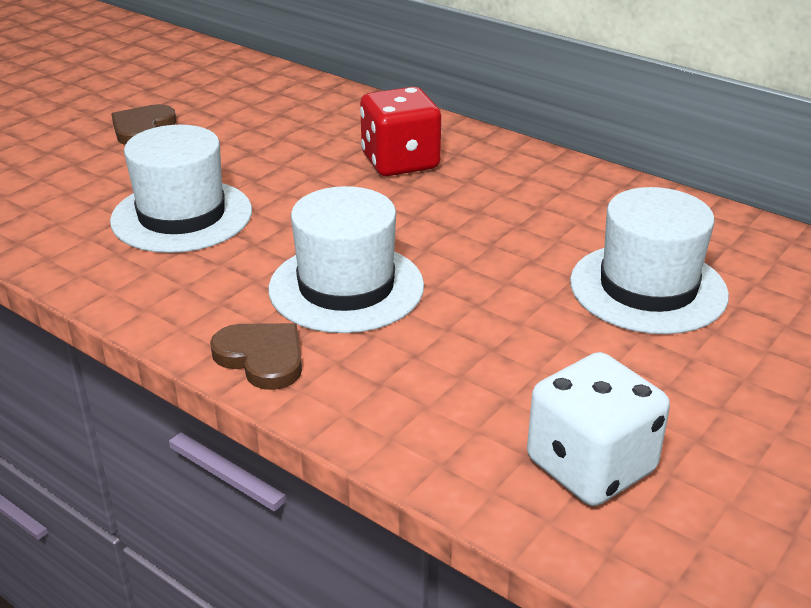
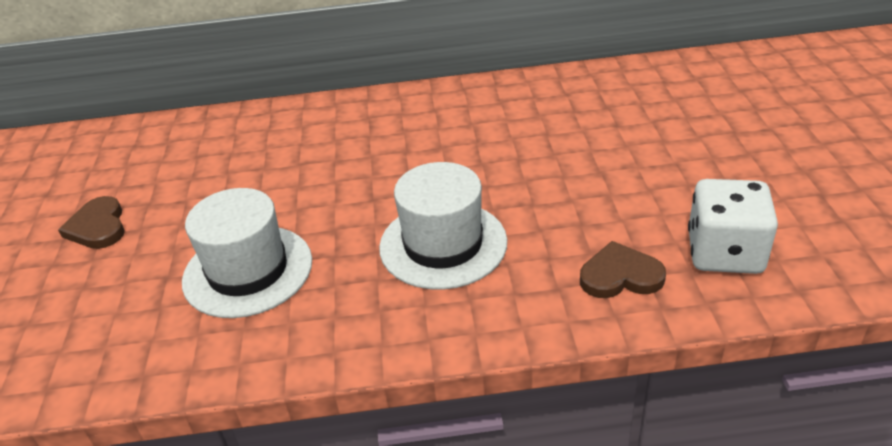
camera: 40 degrees left, 5 degrees up
(262, 358) = (467, 324): brown heart -> brown heart (620, 275)
(400, 162) = (341, 143): red dice -> none
(648, 288) = (599, 137): white hat -> none

